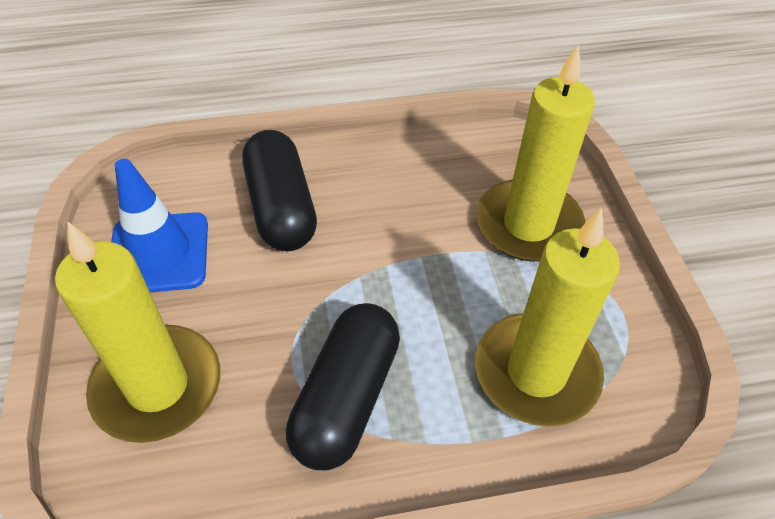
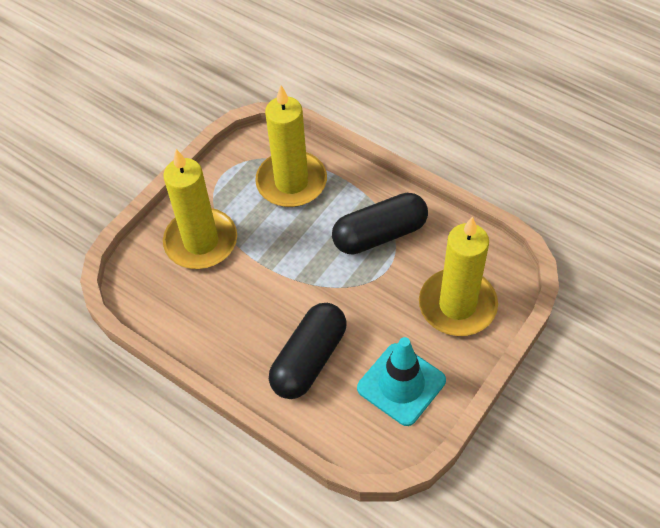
camera: 130 degrees left, 5 degrees up
(159, 253) = (401, 384): blue traffic cone -> turquoise traffic cone

